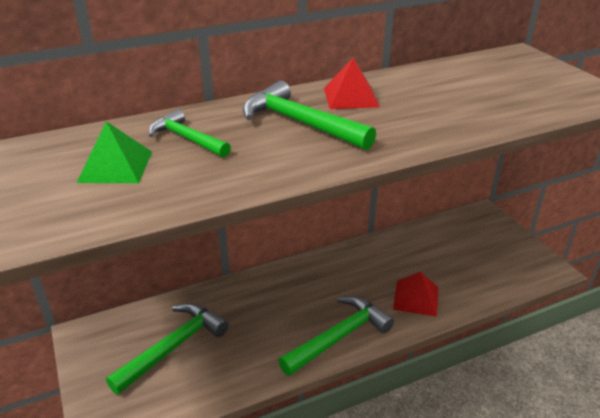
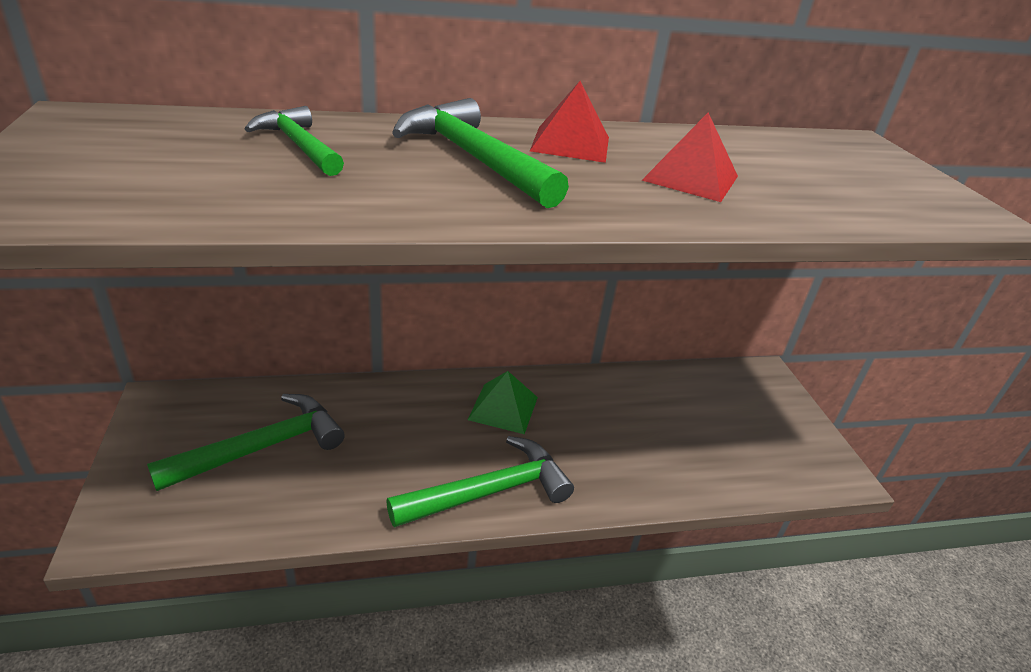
camera: 10 degrees right, 0 degrees up
(116, 166) = (172, 157): green pyramid -> green pyramid (503, 408)
(416, 298) = (622, 465): red pyramid -> red pyramid (691, 178)

